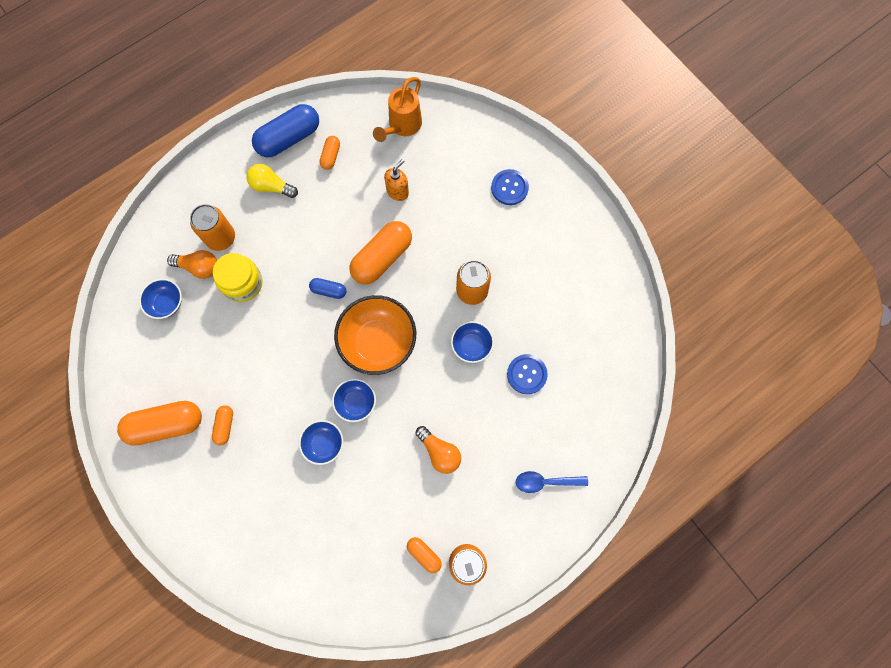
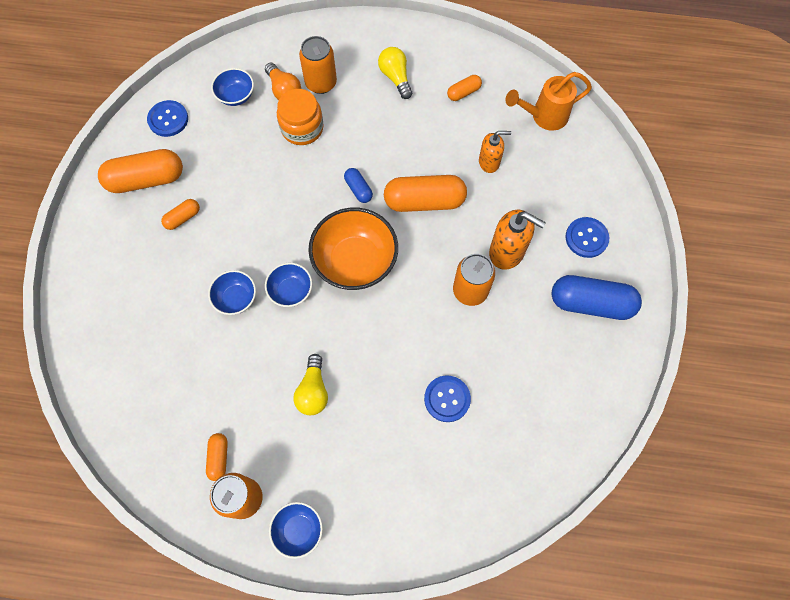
camera: 45 degrees right, 5 degrees down
(133, 367) = (168, 119): none -> blue button
(166, 425) = (146, 179): orange capsule -> orange capsule turned 45 degrees counterclockwise
(242, 283) = (302, 128): yellow jar -> orange jar
(289, 138) = (445, 54): blue capsule -> blue capsule (591, 303)
(439, 452) = (313, 391): orange light bulb -> yellow light bulb
(469, 243) = (507, 252): none -> orange soap dispenser
(471, 345) = (425, 333): blue bowl -> blue bowl (298, 530)
(545, 482) = (372, 501): blue spoon -> none

